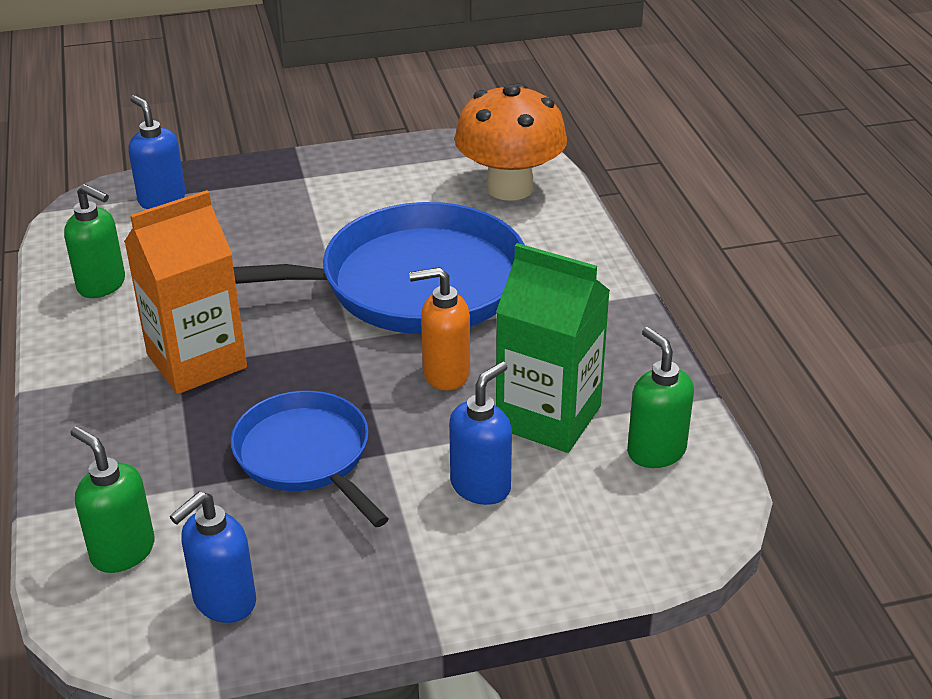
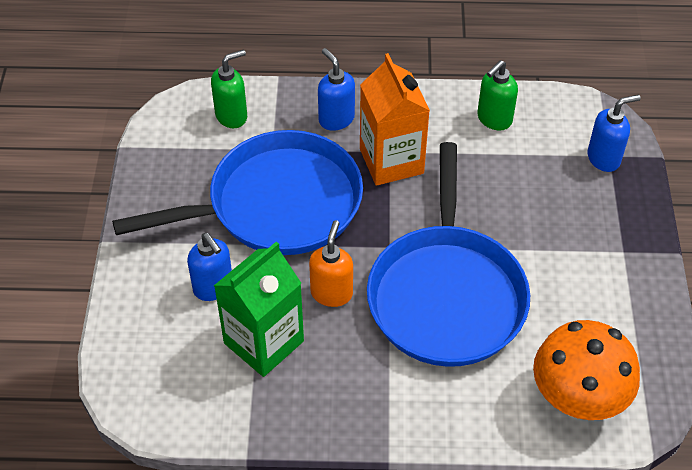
camera: 105 degrees right, 15 degrees up
(224, 601) = (176, 154): blue soap dispenser -> blue soap dispenser (336, 119)
(306, 455) = (277, 204): blue pan -> blue pan, size x1.73
(655, 451) = (205, 396): green soap dispenser -> none

